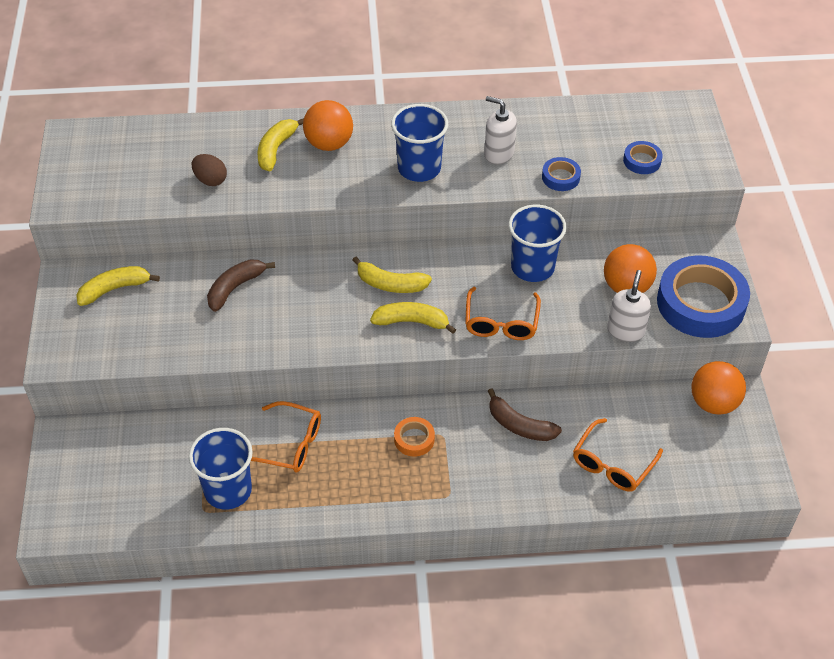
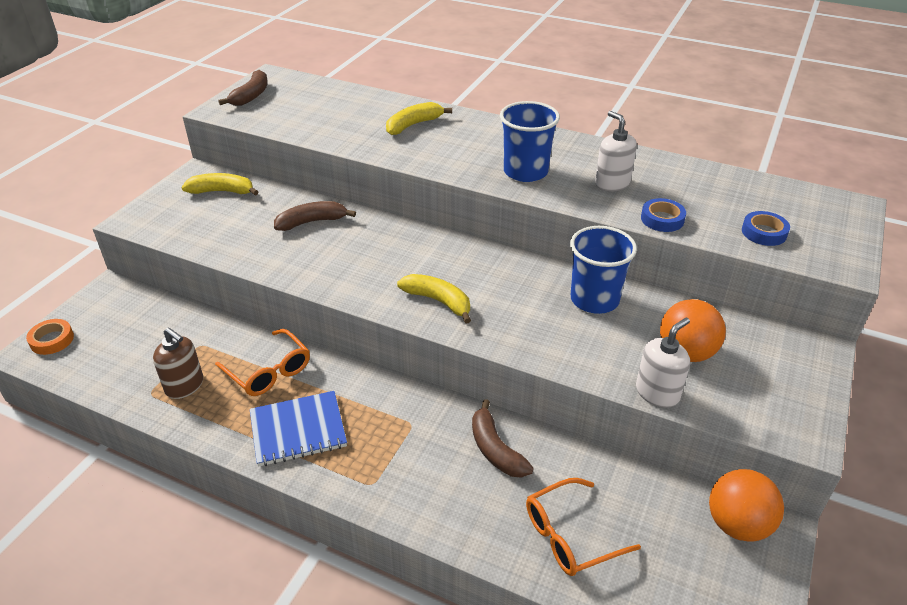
camera: 30 degrees right, 10 degrees down
(77, 171) = (251, 96): none -> brown banana
(210, 180) = (341, 129): brown egg -> none
(228, 490) = (184, 386): blue cup -> brown soap dispenser
(329, 144) = (461, 134): orange ball -> none
(358, 482) = (298, 430): none -> blue notebook
(390, 284) = (445, 265): yellow banana -> none
(414, 439) = (381, 416): orange tape -> orange tape (52, 340)
(501, 323) = (525, 334): orange glasses -> none
(701, 303) = (767, 400): blue tape -> none

